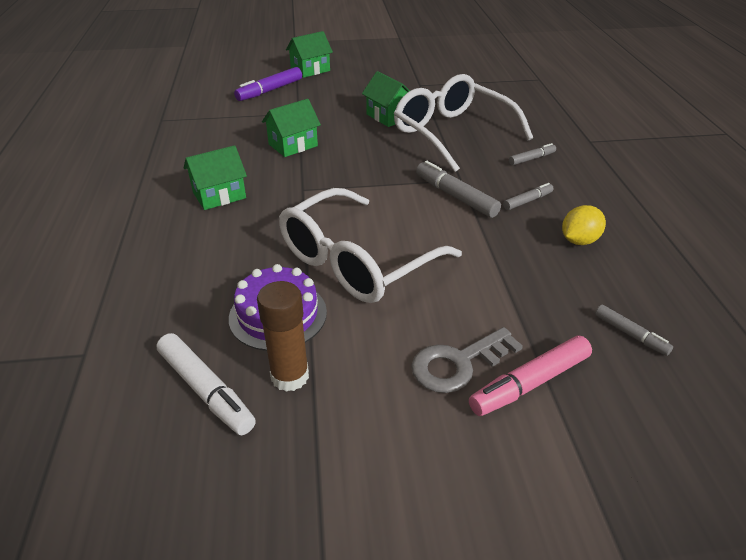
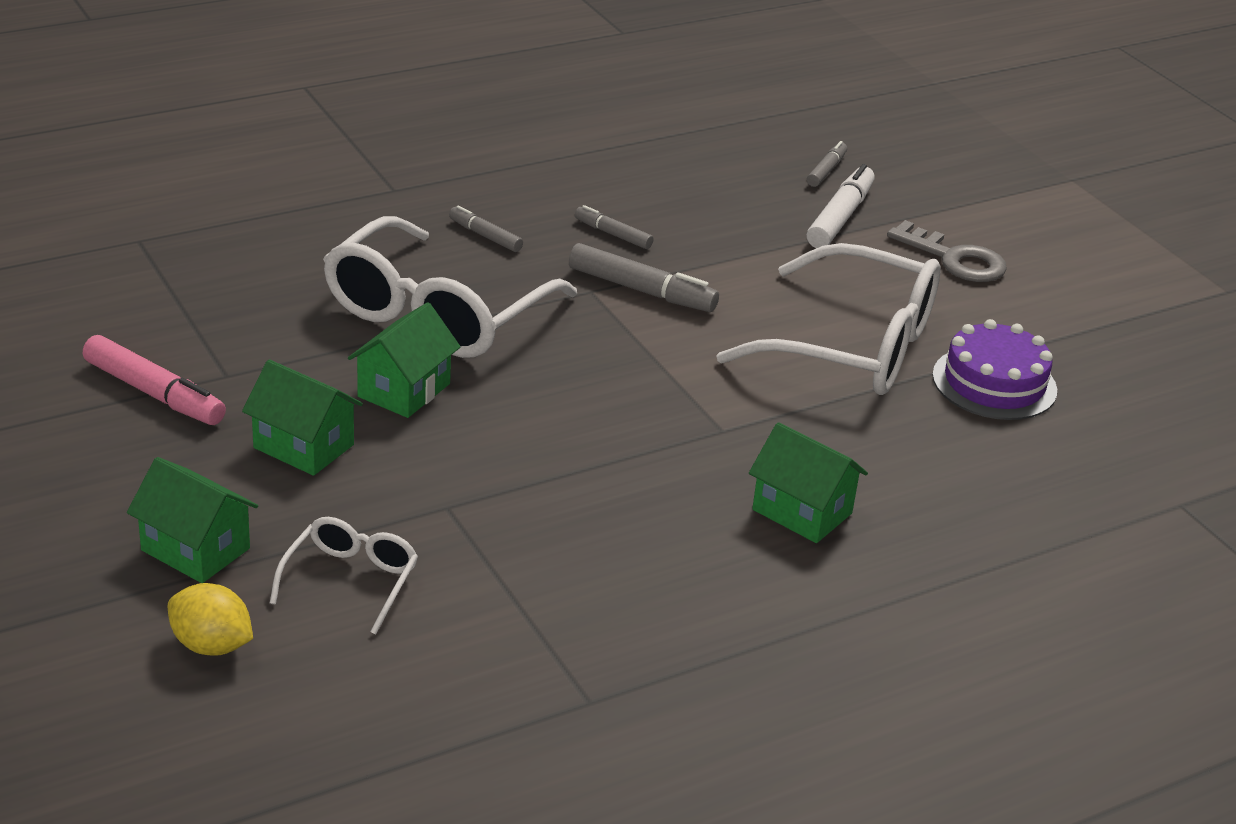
camera: 115 degrees left, 5 degrees down
(206, 390) = (1134, 400): white marker -> white marker (840, 218)
(270, 91) = (351, 580): purple marker -> white glasses
(290, 376) = (1066, 353): brown glue stick -> none
(293, 145) = (586, 477): green house -> green house (304, 446)
(455, 196) = (641, 290): grey marker -> grey marker turned 90 degrees counterclockwise
(529, 383) = (942, 220): pink marker -> pink marker (154, 393)
(579, 240) = (681, 197): yellow lemon -> yellow lemon (211, 645)

